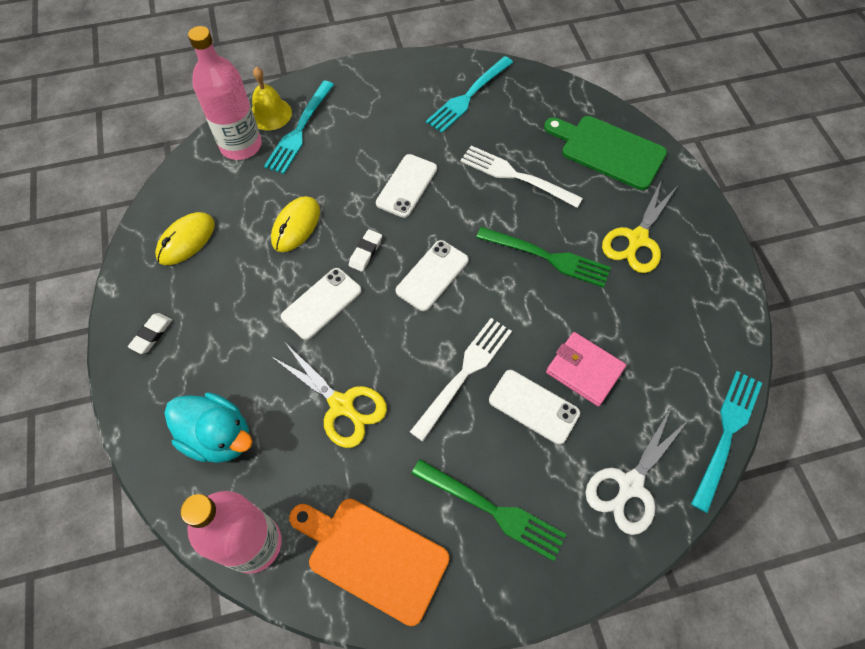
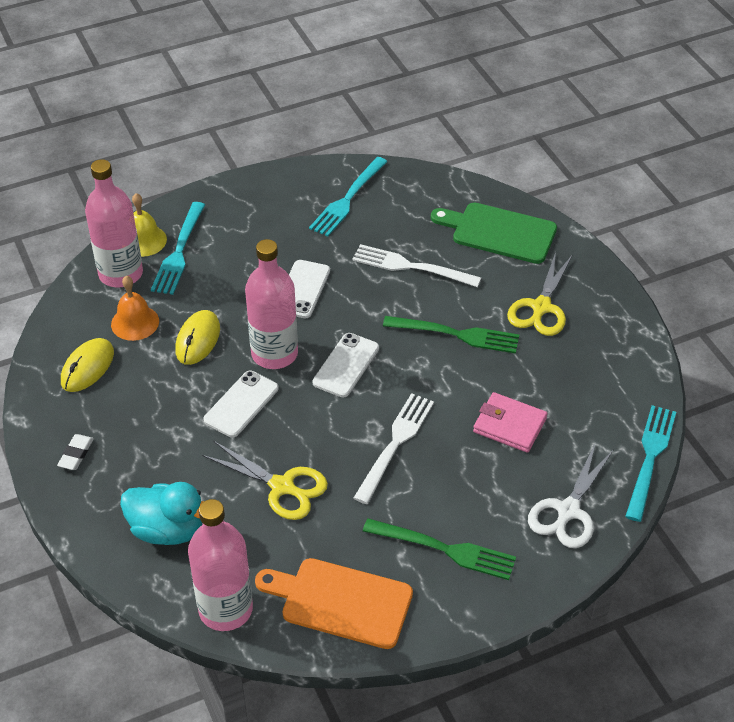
camera: 10 degrees left, 15 degrees down
(241, 199) = (135, 322): none -> orange bell
(365, 252) = (274, 354): white eraser -> pink bottle
(534, 406) = (467, 461): white phone -> none

